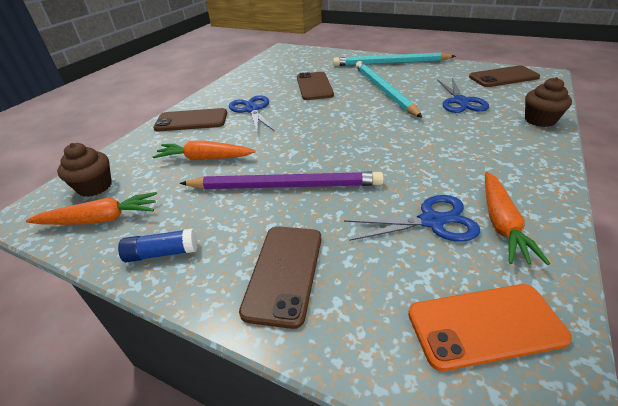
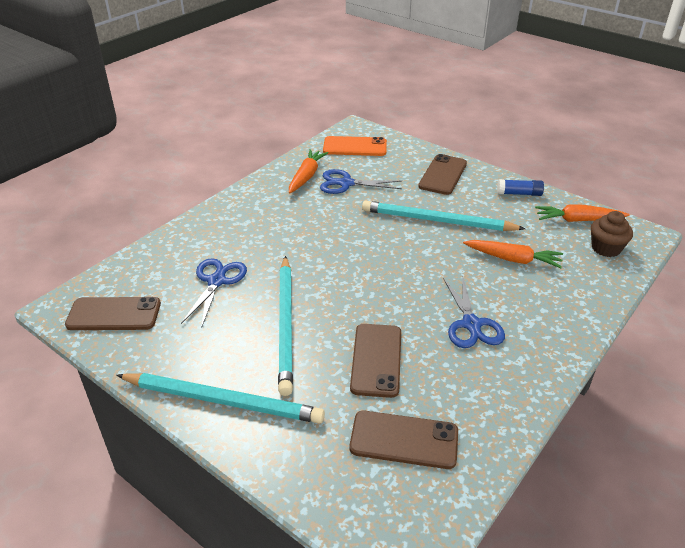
camera: 170 degrees left, 0 degrees up
(191, 121) = (549, 320): brown phone -> brown phone (404, 440)
(285, 186) = (437, 221): purple pencil -> turquoise pencil
(540, 120) = (176, 240): brown cupcake -> none

